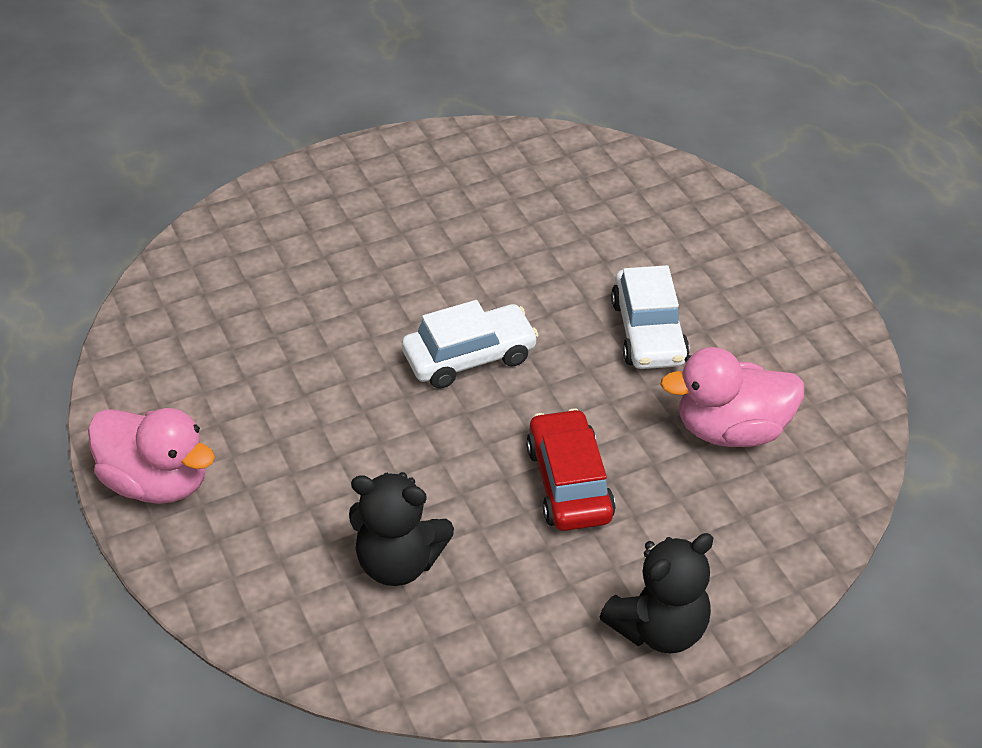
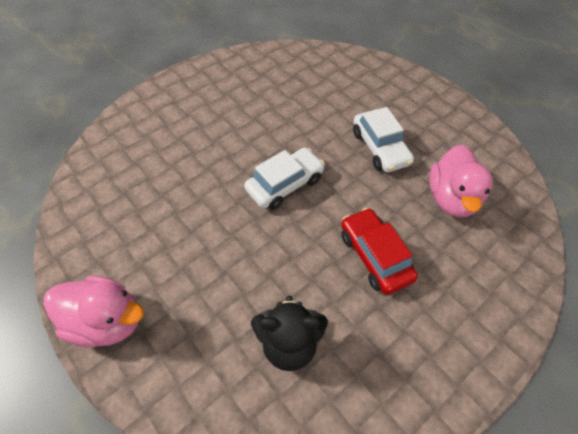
camera: 15 degrees left, 10 degrees up
(659, 628) = (472, 349): black teddy bear -> none
(731, 430) = (451, 198): pink duck -> pink duck turned 60 degrees counterclockwise

